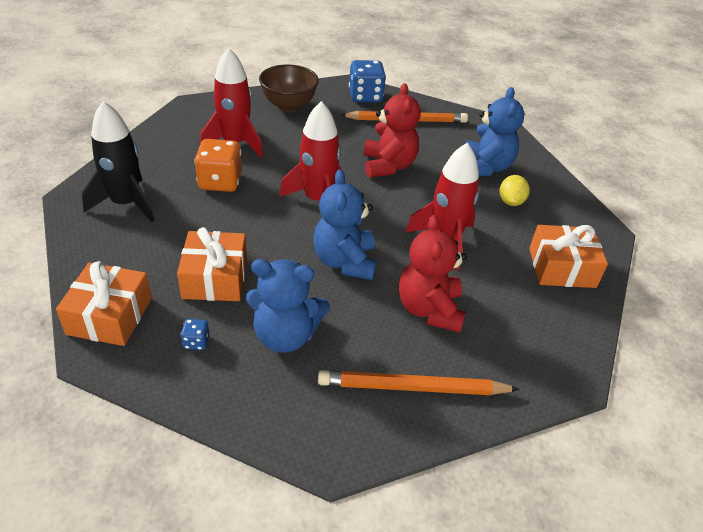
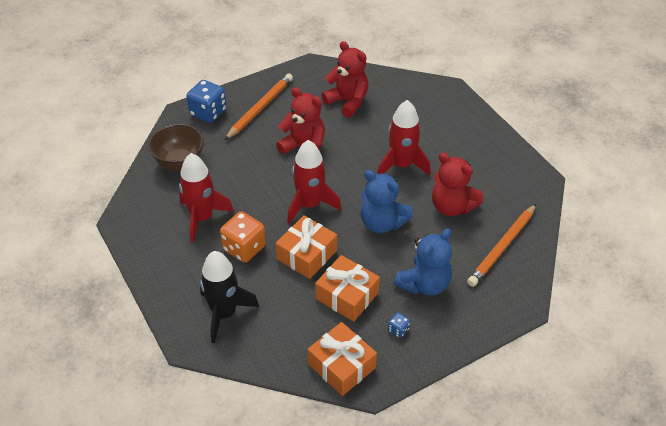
camera: 50 degrees left, 5 degrees up
(485, 167) = (347, 101): blue teddy bear -> red teddy bear
(511, 202) = (390, 112): yellow lemon -> none
(561, 267) = (463, 128): orange gift -> orange gift (306, 255)

